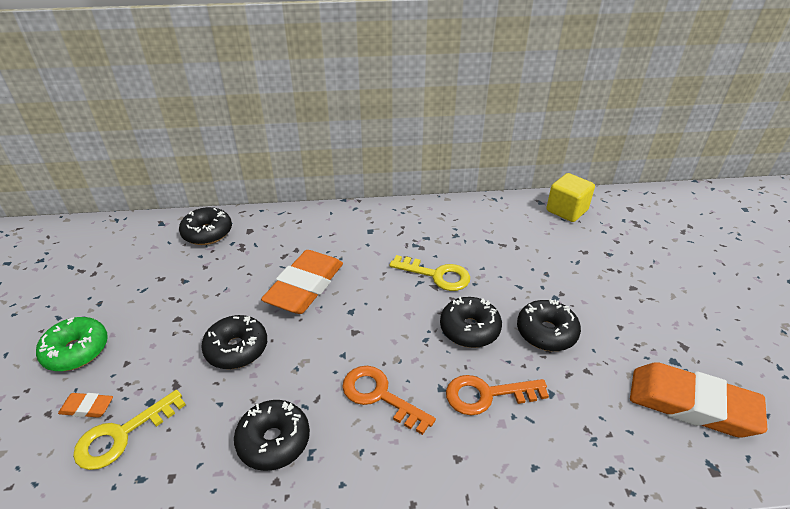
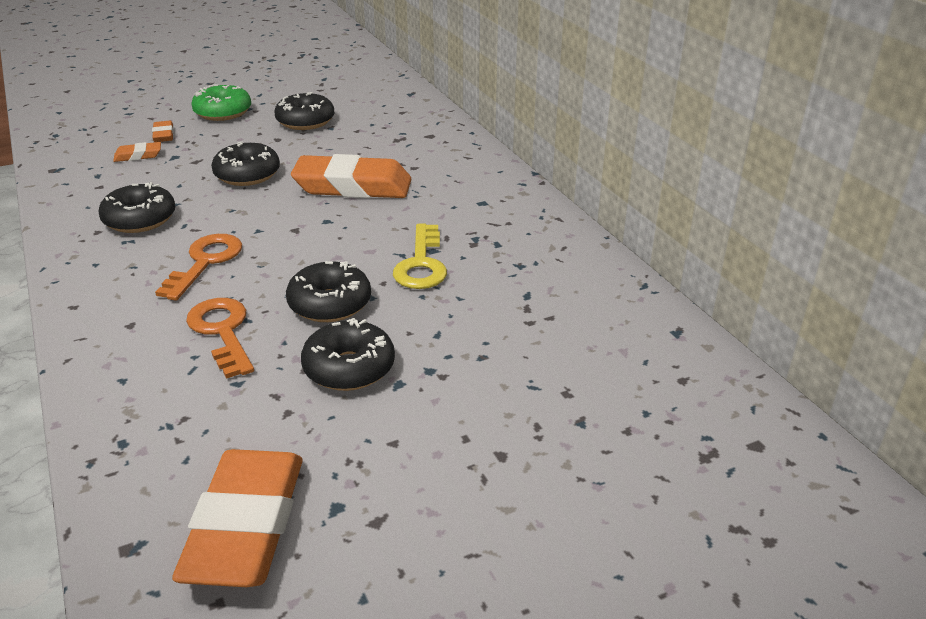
camera: 70 degrees right, 5 degrees down
(122, 435) = (138, 156): yellow key -> orange eraser
(207, 233) = (410, 117): black donut -> black donut (305, 121)
(566, 210) = (675, 363): yellow cube -> none

